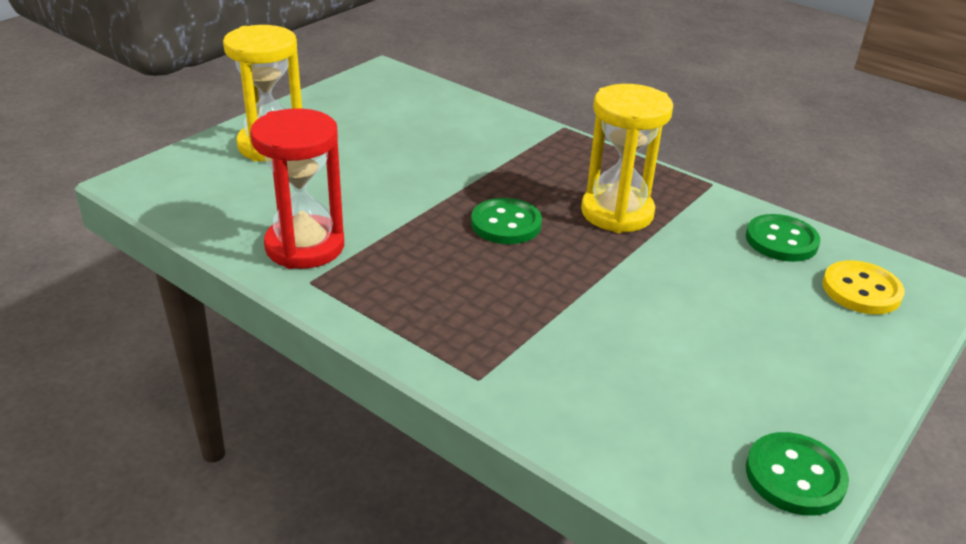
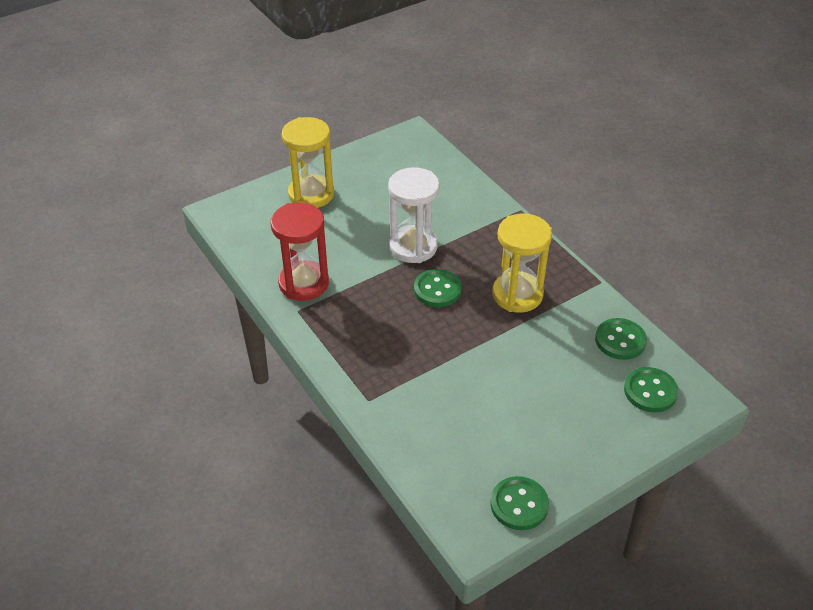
camera: 20 degrees right, 10 degrees up
(445, 182) = (413, 247): none -> white hourglass
(861, 290) = (650, 391): yellow button -> green button

